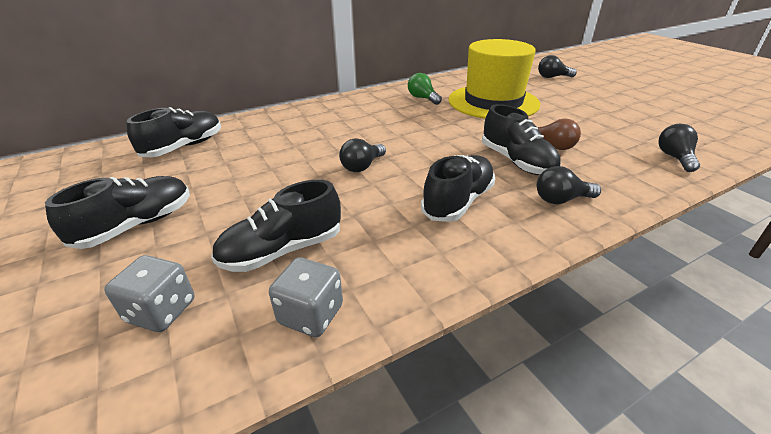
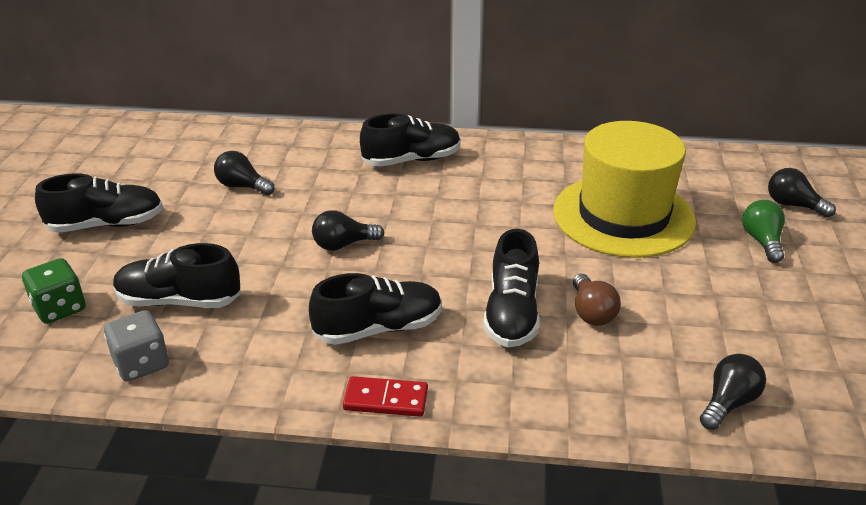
camera: 35 degrees right, 0 degrees up
(161, 311) = (59, 308): grey dice -> green dice
(184, 147) = (215, 150): black shoe -> black shoe (411, 160)
(422, 98) = (537, 174): green light bulb -> green light bulb (762, 241)
(529, 240) = (385, 400): none -> red domino
(561, 200) = (485, 379): black light bulb -> black light bulb (242, 186)

